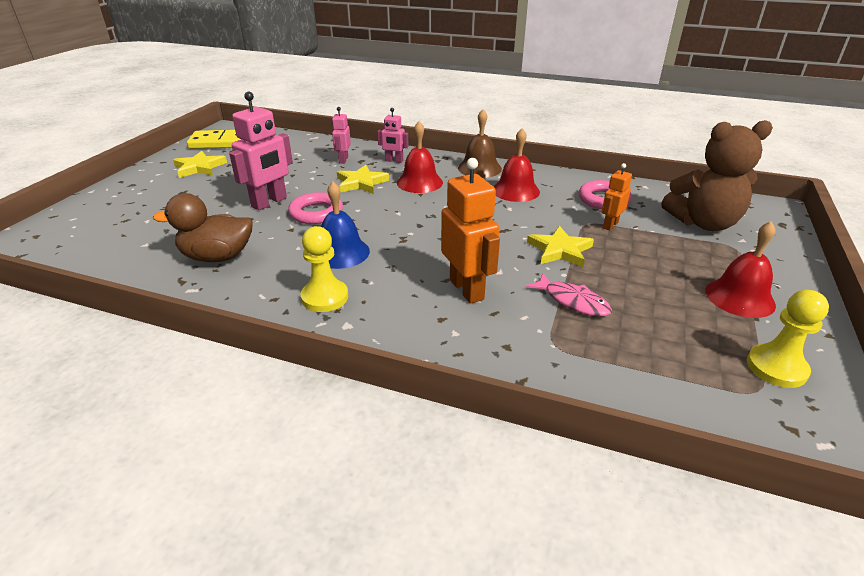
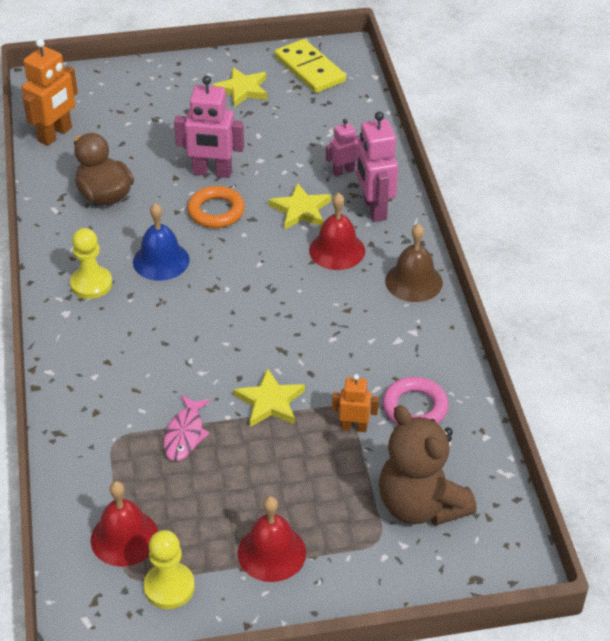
camera: 60 degrees right, 10 degrees up
(316, 213) = (216, 211): pink ring -> orange ring
(394, 161) = (374, 209): pink robot -> pink robot, size x1.77
(467, 289) = (158, 361): orange robot -> orange robot (55, 135)
(515, 190) = (378, 330): red bell -> red bell (124, 537)

